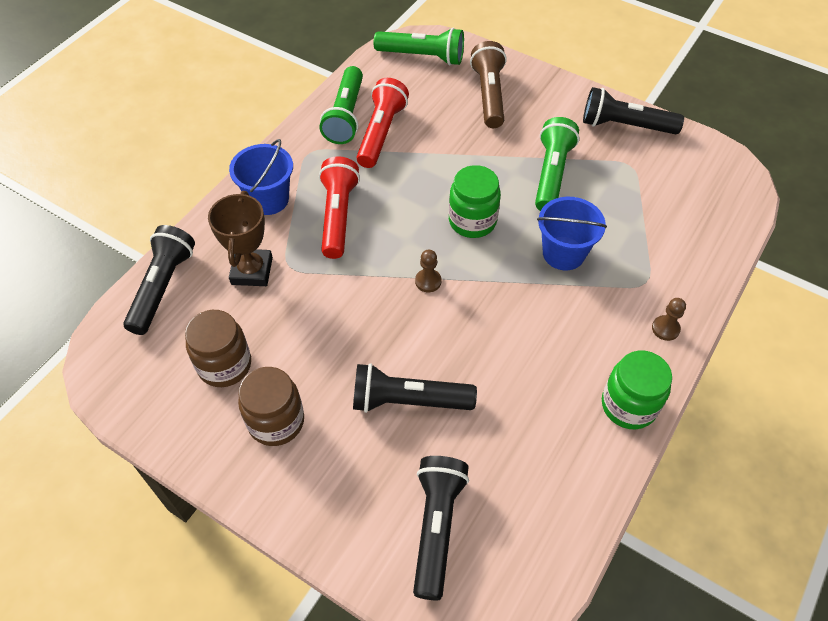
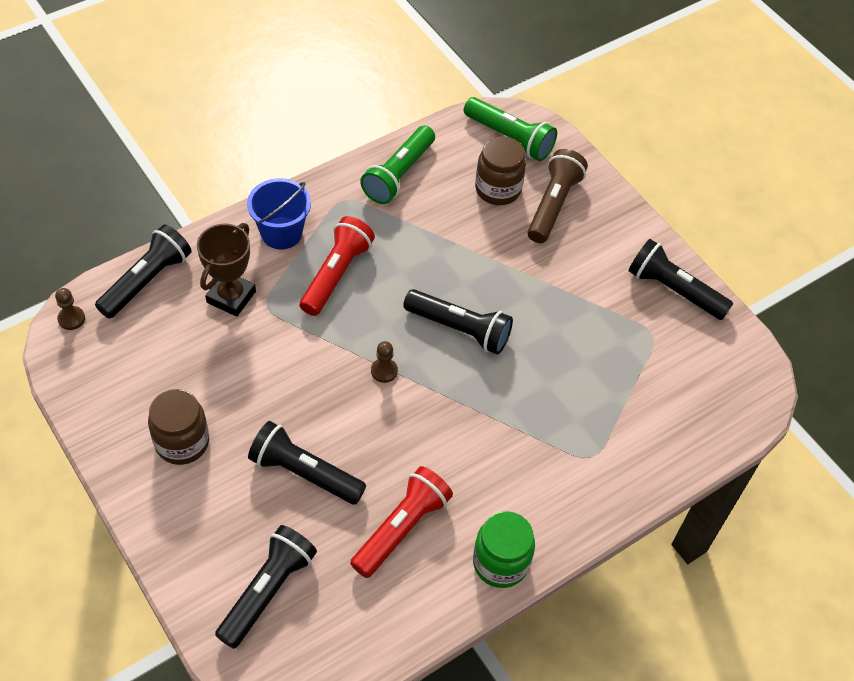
camera: 20 degrees right, 0 degrees up
(224, 365) = (164, 374): brown jar -> brown jar (498, 189)
(381, 133) = (423, 205): red flashlight -> red flashlight (401, 528)
(472, 221) = (459, 329): green jar -> black flashlight
(551, 174) = (566, 312): green flashlight -> none
(563, 253) = (528, 396): blue bucket -> none
(665, 329) = (581, 508): brown pawn -> brown pawn (71, 319)

